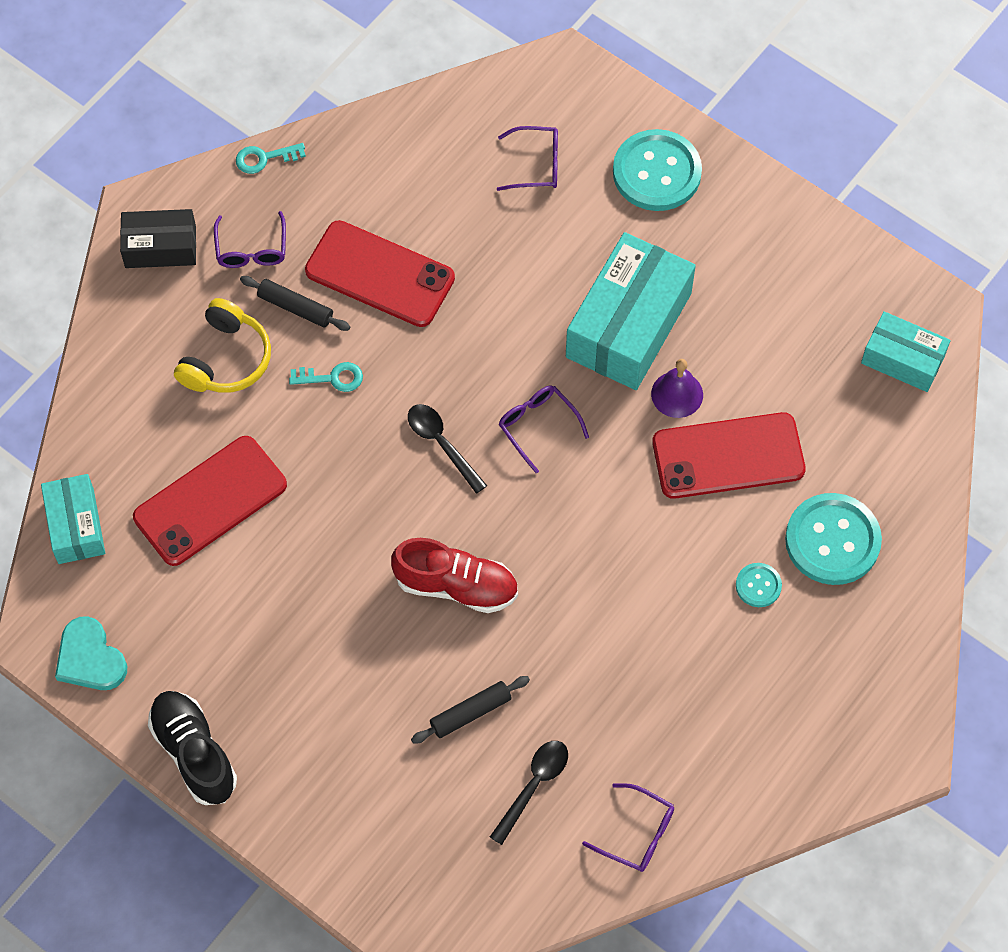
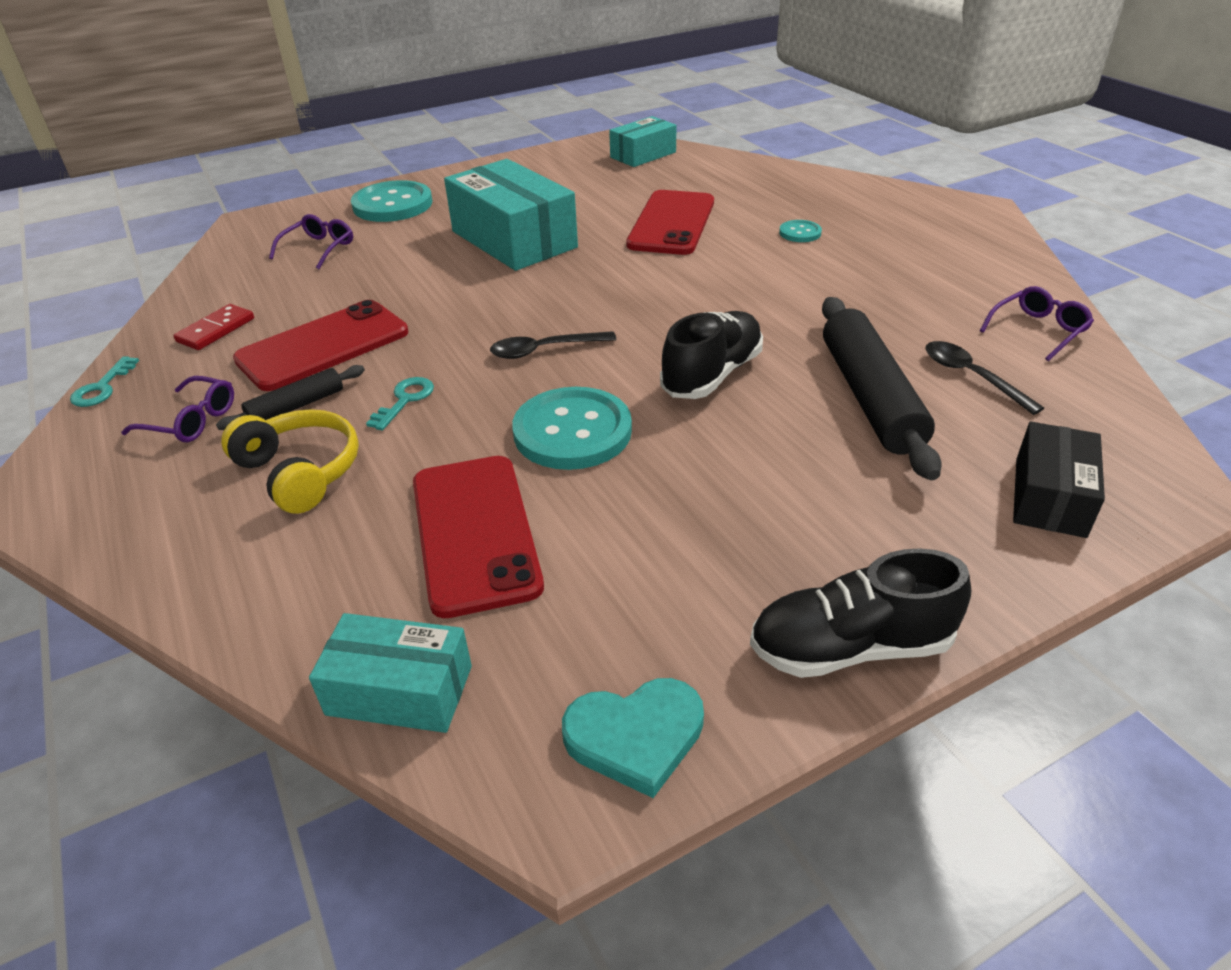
camera: 65 degrees left, 25 degrees down
(160, 247) = (96, 490): black box -> black box (1049, 497)
(369, 179) = (216, 330): none -> red domino
(456, 586) = (712, 375): red shoe -> black shoe
(470, 712) = (869, 397): black rolling pin -> black rolling pin, size x1.95
(538, 426) = (571, 297): purple glasses -> none
(677, 394) = (597, 232): purple bell -> none
(832, 540) = (776, 200): turquoise button -> turquoise button (572, 431)

